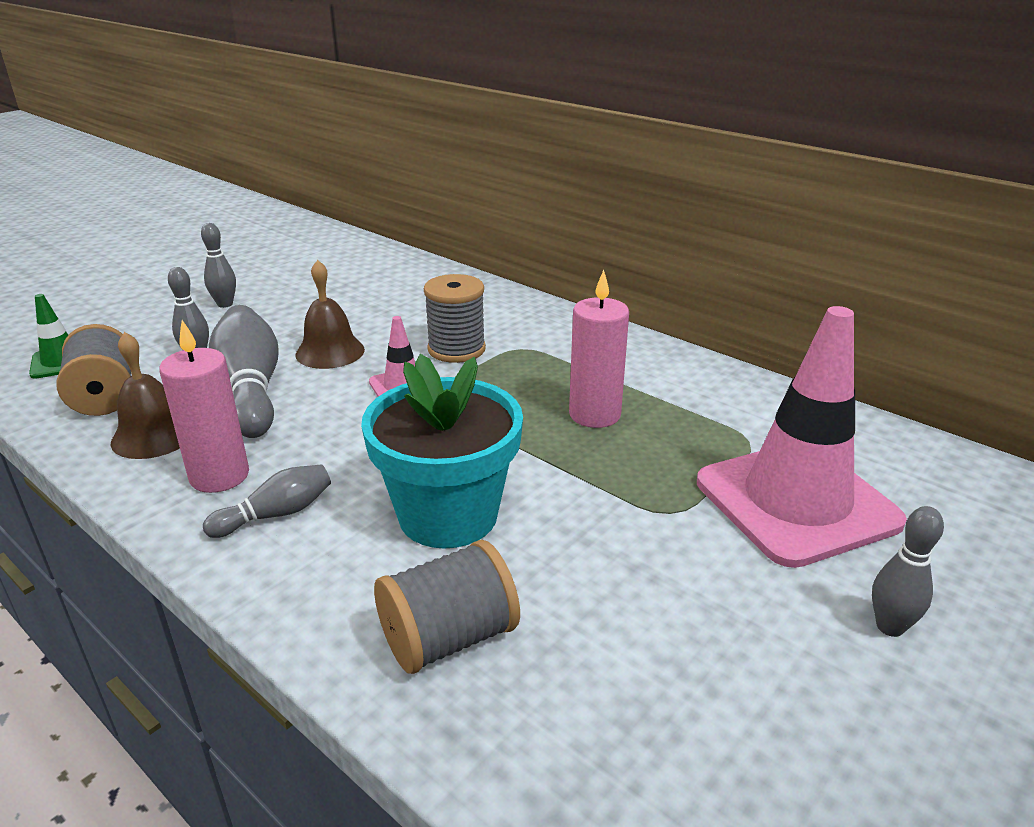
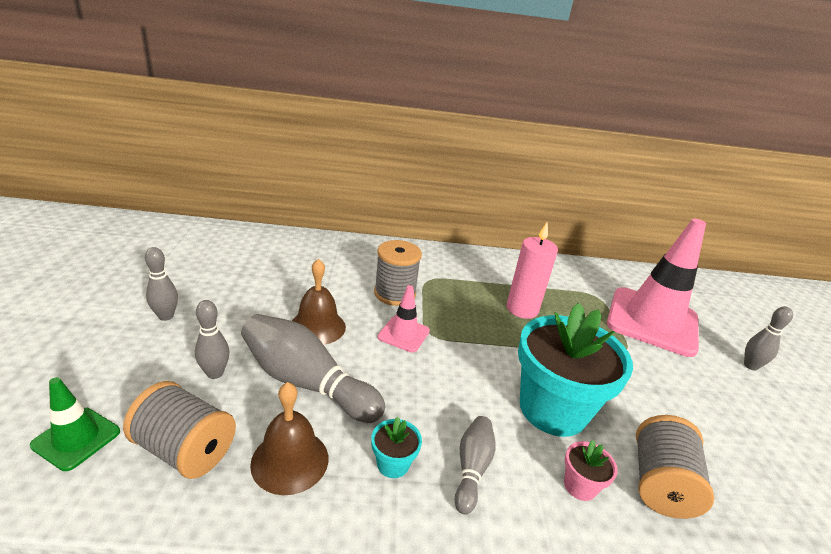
camera: 45 degrees left, 0 degrees up
(219, 476) = (393, 464): pink candle -> turquoise flower pot
(353, 585) = (580, 486): none -> pink flower pot

